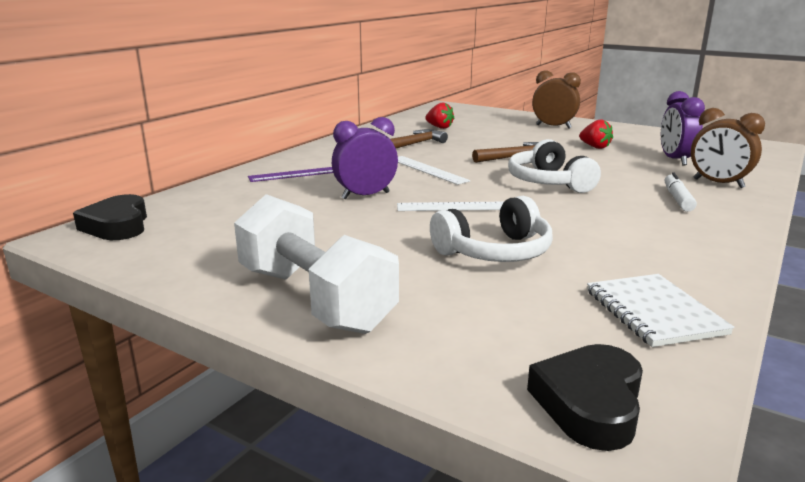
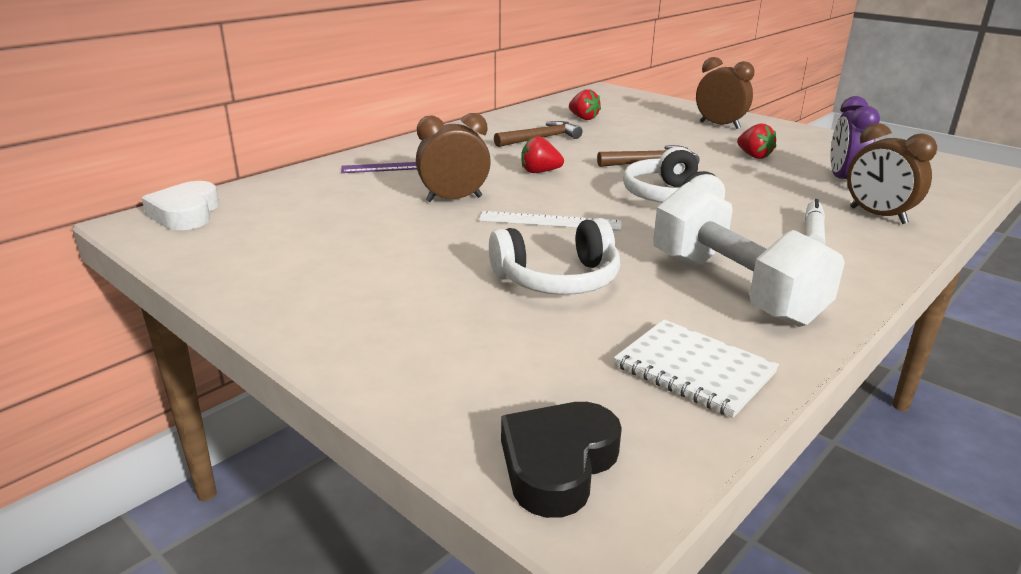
camera: 10 degrees right, 5 degrees up
(117, 225) = (186, 214): black heart -> white heart
(314, 299) = (338, 315): white dumbbell -> white dumbbell (733, 289)
(365, 196) = (454, 199): purple clock -> brown clock
(427, 170) = (539, 172): white ruler -> red strawberry
(654, 312) = (694, 370): white notebook -> white notebook turned 45 degrees counterclockwise

